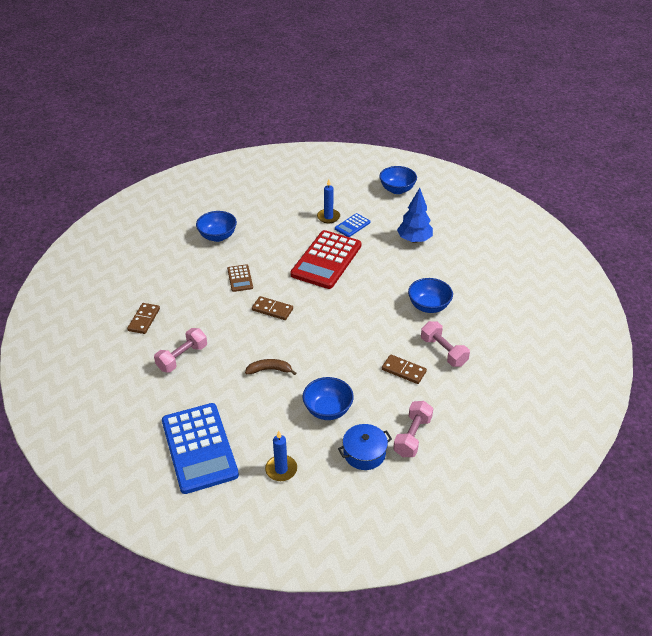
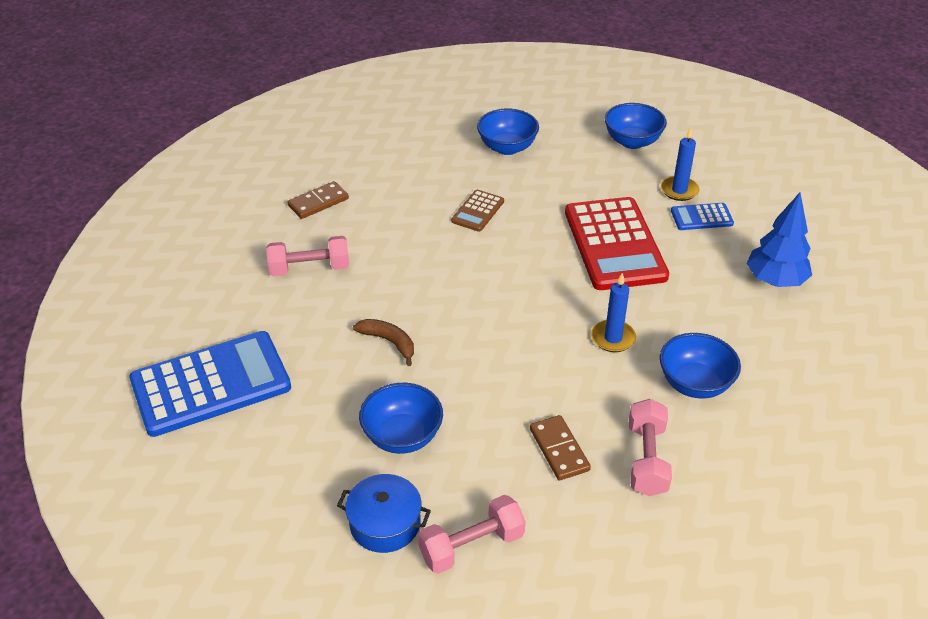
camera: 40 degrees right, 0 degrees up
(199, 448) = (211, 384): blue calculator -> blue calculator turned 135 degrees counterclockwise
(272, 310) = (474, 270): brown domino -> none
(281, 469) = (266, 472): blue candle -> blue candle (613, 338)
(326, 260) = (614, 244): red calculator -> red calculator turned 75 degrees counterclockwise
(397, 190) = (824, 200): blue bowl -> blue bowl (632, 142)

